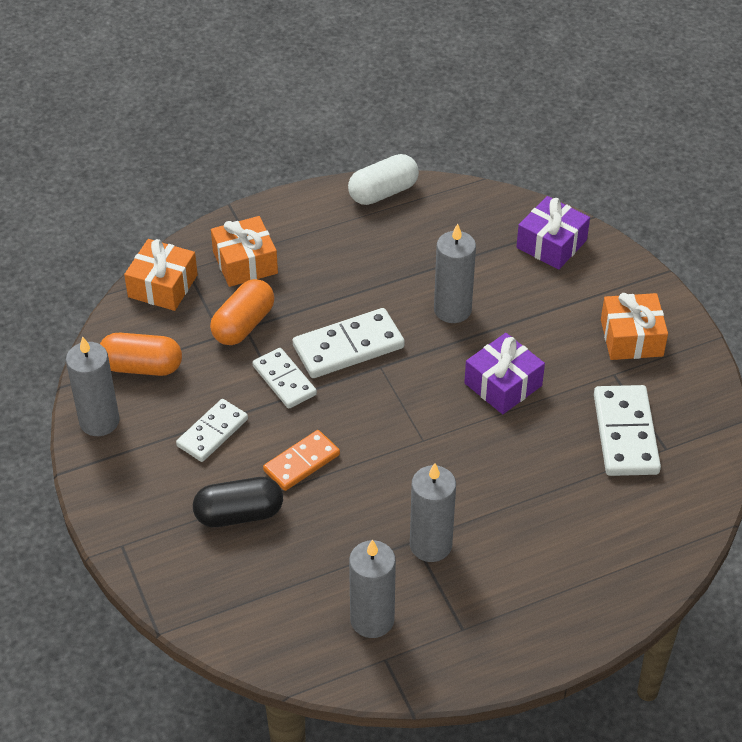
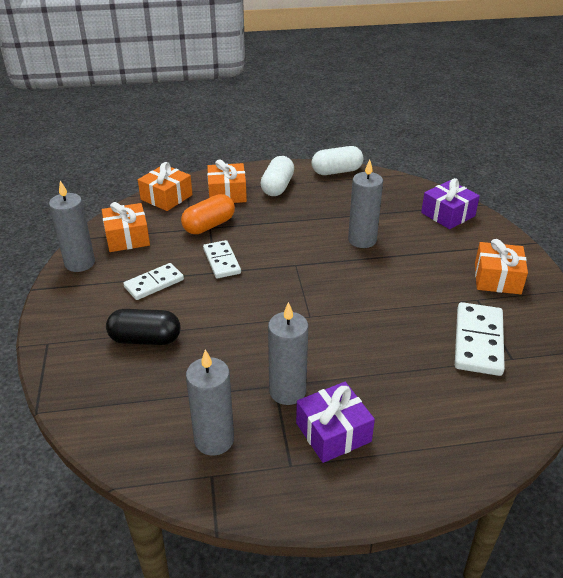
camera: 15 degrees right, 10 degrees down
(142, 367) = (127, 237): orange capsule -> orange gift
(301, 462) = (209, 314): orange domino -> none
(310, 237) = (277, 187): none -> white capsule
(348, 346) = (277, 249): white domino -> none
(503, 384) = (385, 291): purple gift -> purple gift (333, 432)

